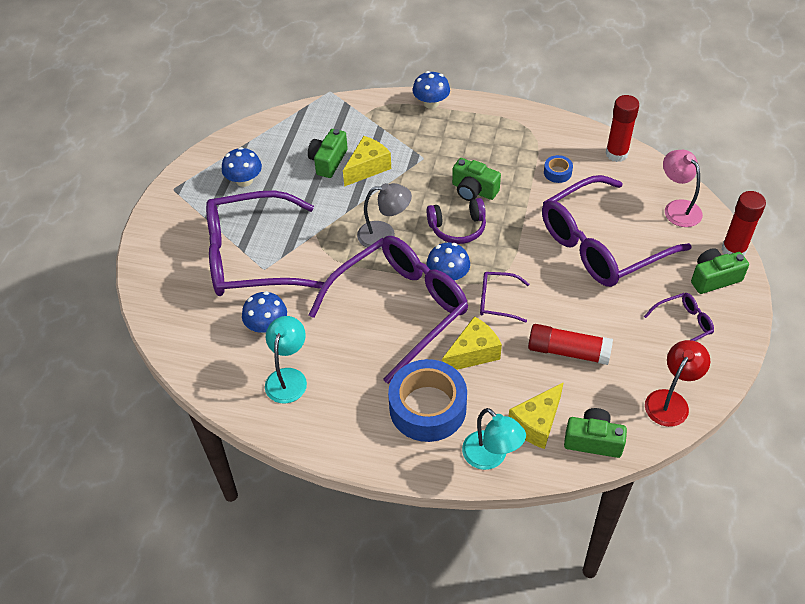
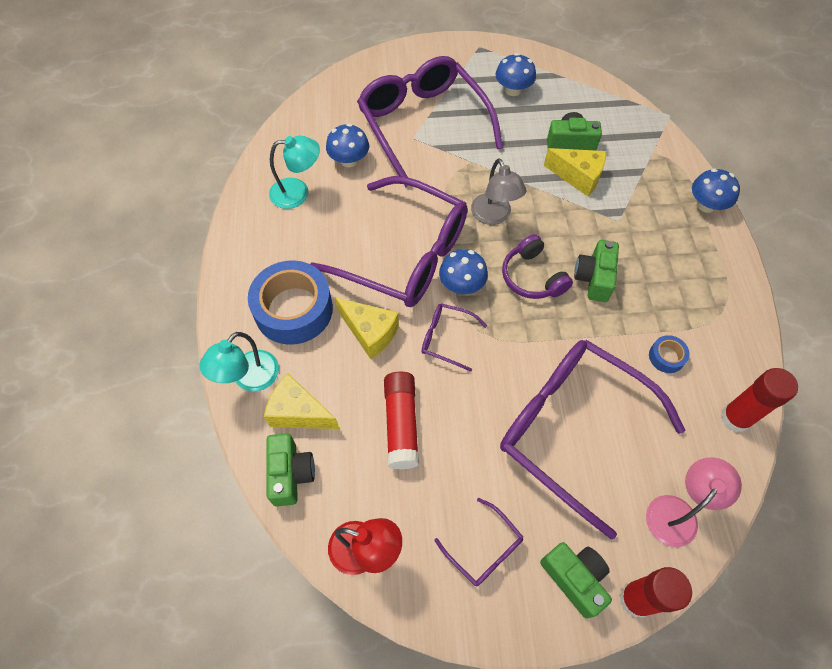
camera: 70 degrees right, 10 degrees up
(497, 301) = (446, 338): purple glasses -> purple glasses turned 60 degrees counterclockwise

